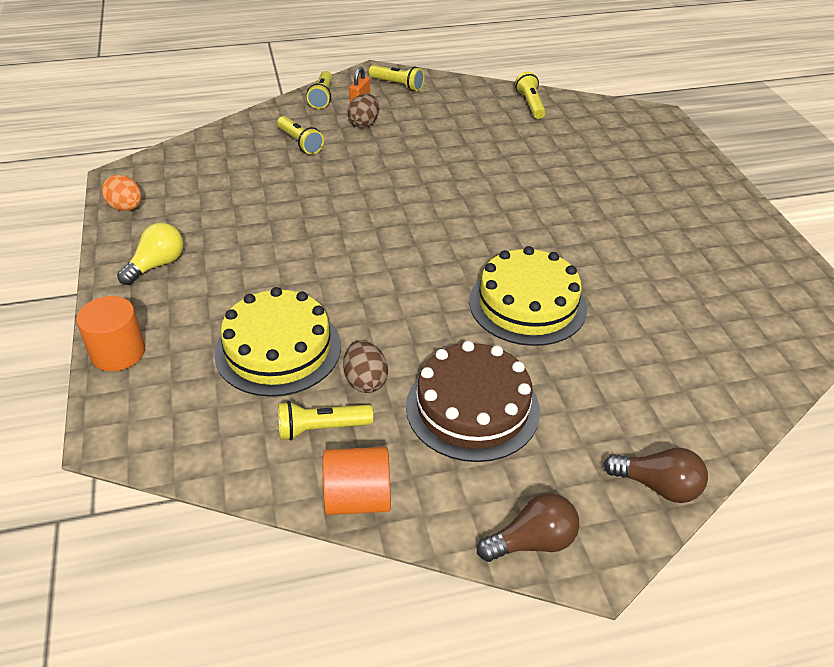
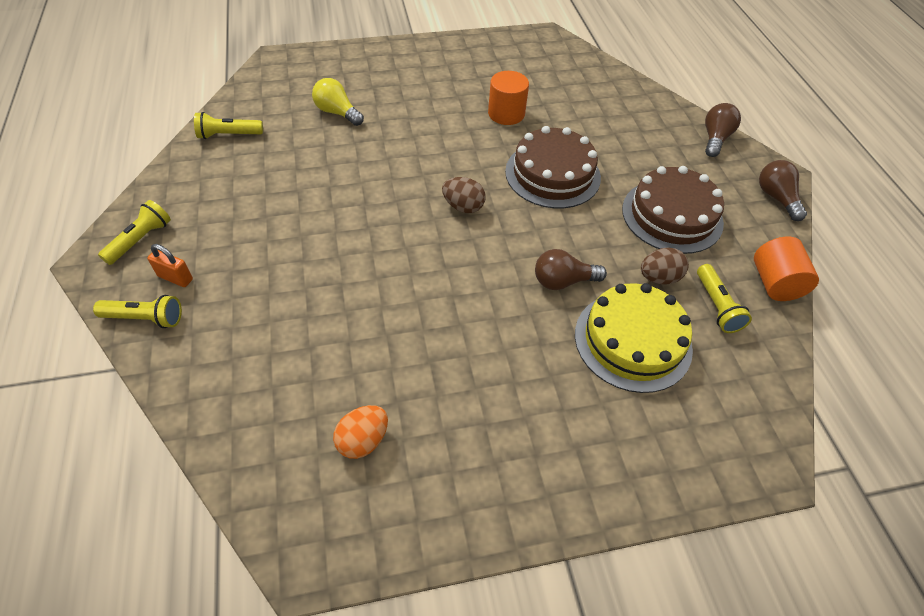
camera: 90 degrees left, 10 degrees up
(118, 352) = (662, 484): orange cylinder -> orange cylinder (506, 114)
(126, 208) = (391, 534): orange egg -> orange egg (363, 440)
(157, 265) = (514, 471): yellow light bulb -> yellow light bulb (337, 112)
(300, 143) = (261, 339): yellow flashlight -> none
(359, 303) = (563, 281): none -> brown light bulb
(364, 124) = (230, 274): brown egg -> brown egg (463, 207)
(527, 304) = (552, 174): yellow cake -> brown cake

